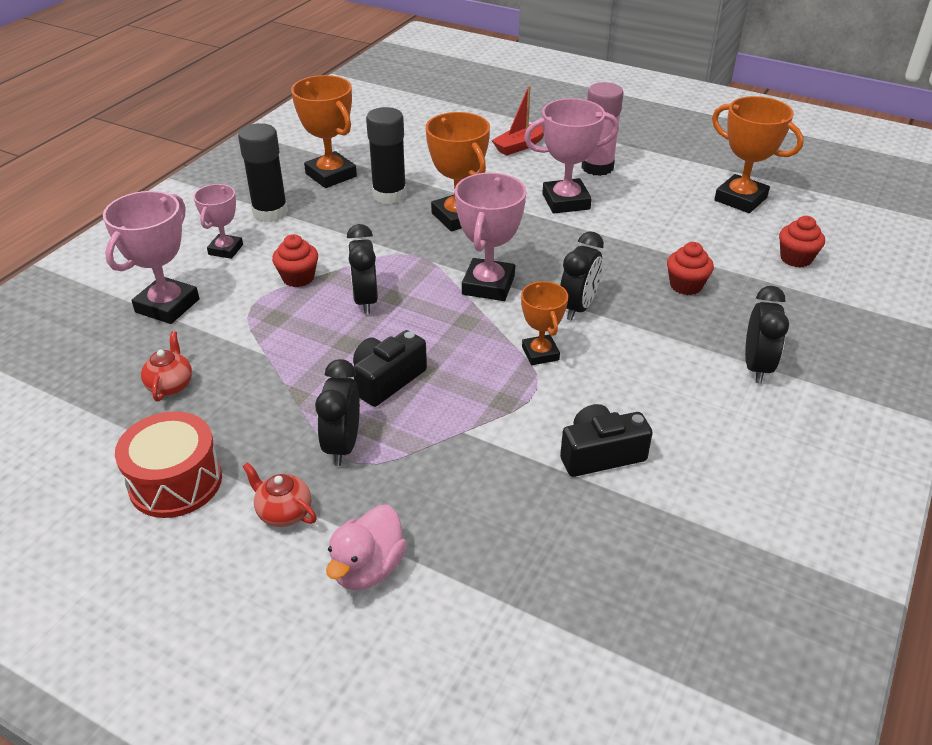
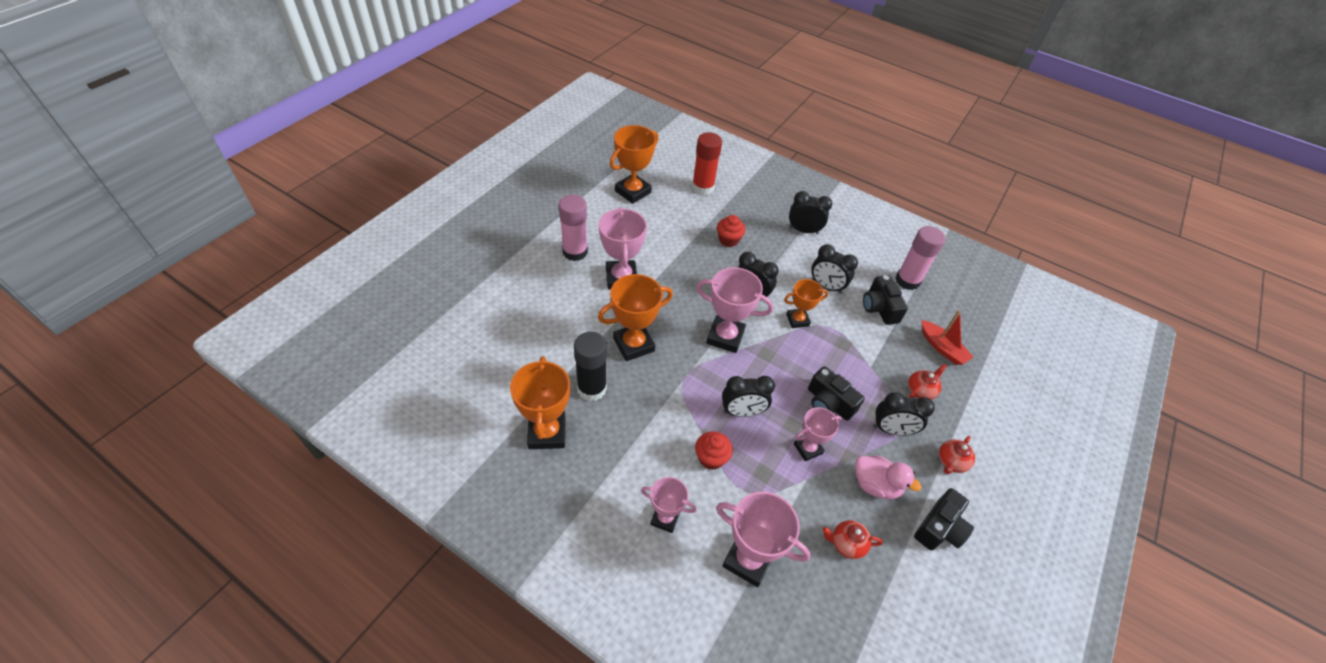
camera: 90 degrees left, 10 degrees up
(175, 482) = (939, 528): red drum -> black camera
(270, 213) = (607, 483): black glue stick -> none
(310, 356) = (808, 448): none -> pink trophy
(331, 175) = (547, 433): orange trophy -> orange trophy turned 60 degrees counterclockwise
(368, 568) = (980, 420): pink duck -> pink duck (875, 485)
(423, 491) = (920, 390): none -> red teapot
(520, 145) = (528, 291): red boat -> red boat (942, 348)
(627, 389) = (826, 286): none -> black clock
(689, 503) = (907, 281): none -> pink glue stick
(796, 258) = (703, 187): red cupcake -> red glue stick

